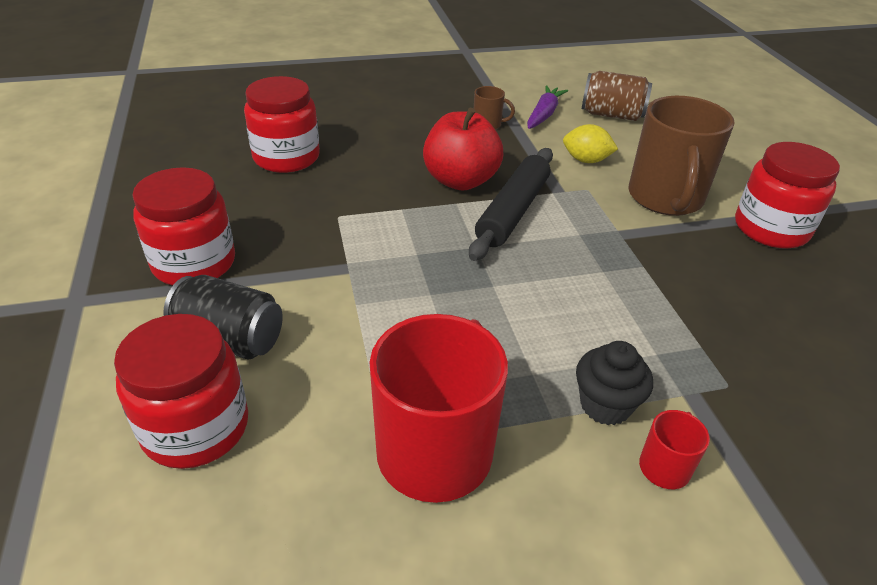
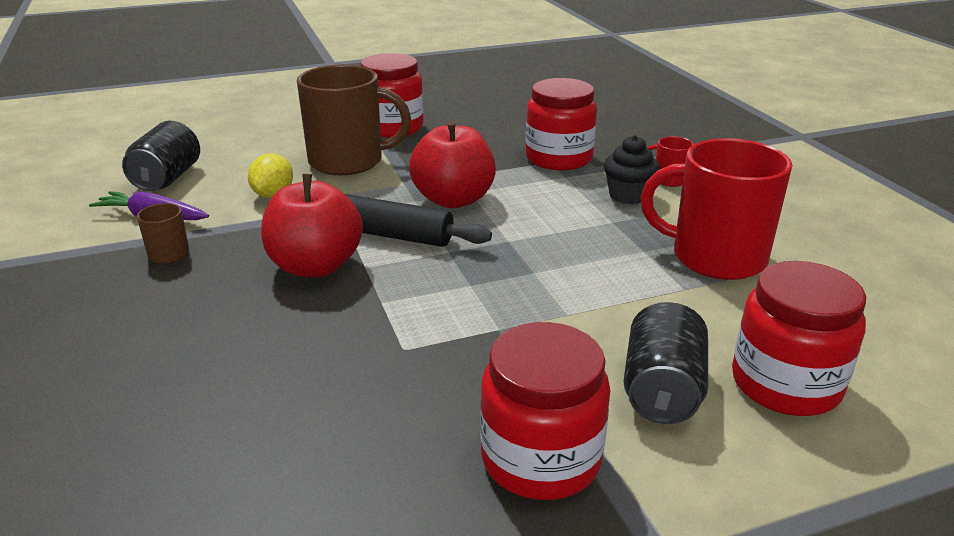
camera: 95 degrees left, 10 degrees down
(286, 157) = (239, 425): red jar -> red jar (558, 158)
(583, 258) = (453, 199): none -> red apple
(612, 115) = (167, 178): brown can -> black can

